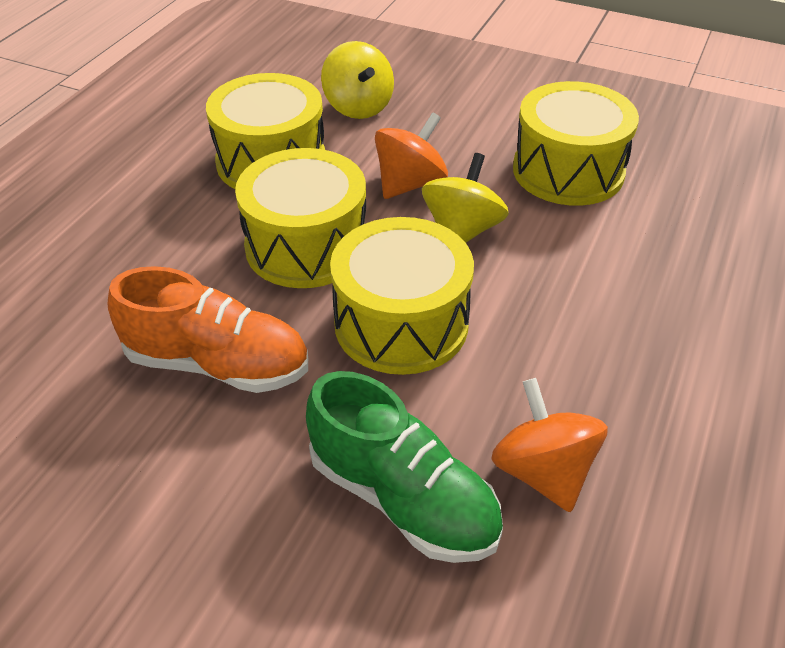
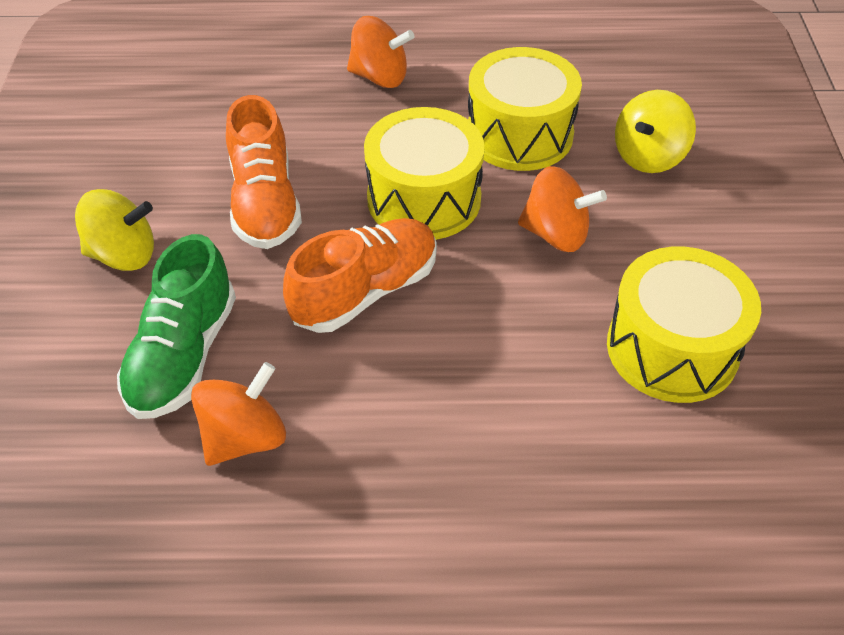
camera: 65 degrees right, 5 degrees up
(102, 220) = (380, 77): none -> orange spinning top
(401, 323) = (365, 291): yellow drum -> orange shoe
(462, 231) = (513, 293): yellow spinning top -> yellow spinning top (123, 255)

